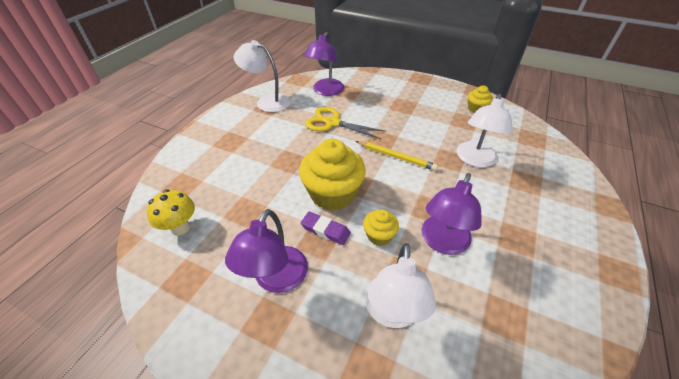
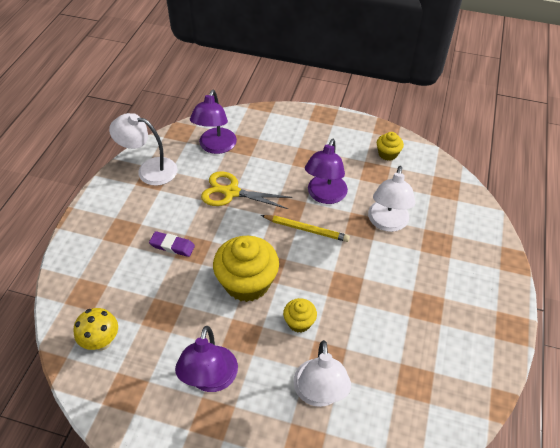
camera: 10 degrees left, 5 degrees up
(325, 230) = (247, 324): purple eraser -> purple eraser (172, 246)
(442, 242) = (358, 321): purple lamp -> purple lamp (325, 196)

